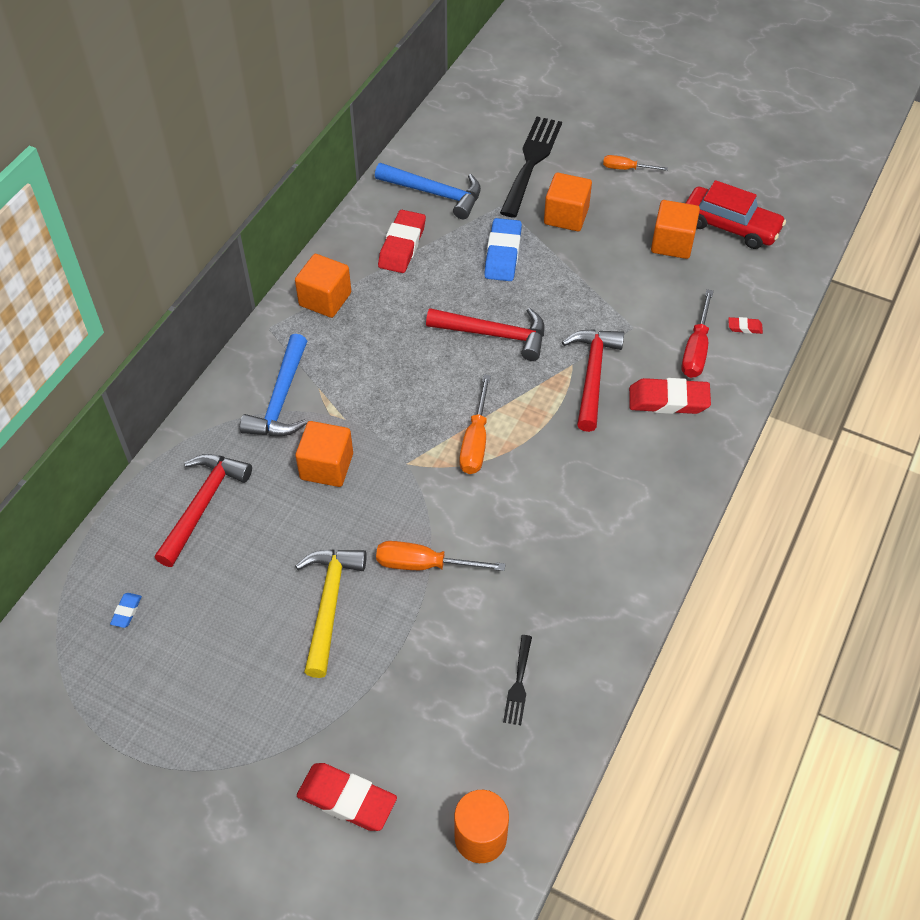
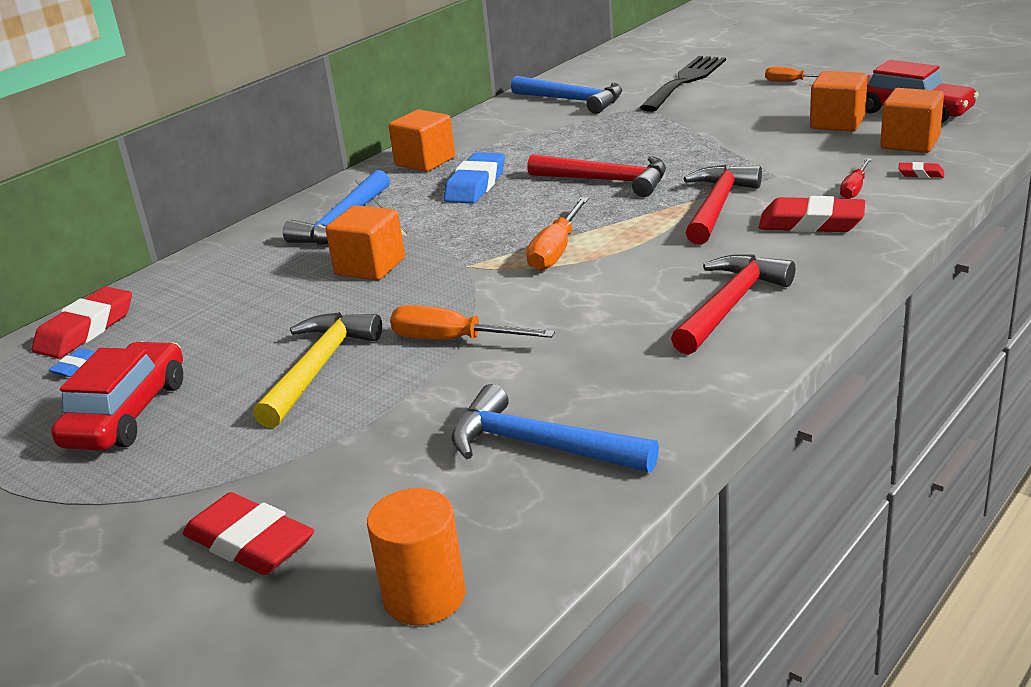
camera: 15 degrees right, 25 degrees down
(196, 668) = (127, 413): none -> red car
(203, 504) = (214, 291): red hammer -> red hammer (730, 305)
(402, 246) = (524, 130): red eraser -> red eraser (85, 330)
(503, 254) = (634, 133): blue eraser -> blue eraser (476, 185)
(518, 684) = (539, 445): black fork -> blue hammer
(566, 216) = (715, 109): orange cube -> orange cube (910, 143)
(696, 349) = (854, 189): red screwdriver -> red screwdriver, size x0.63

